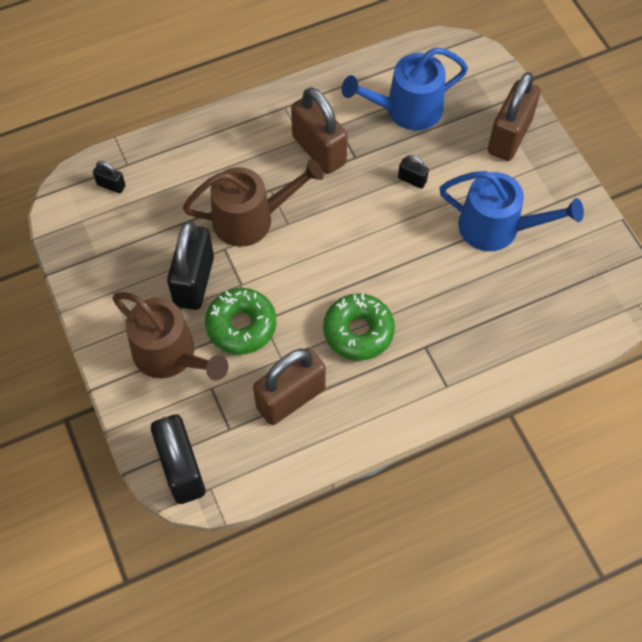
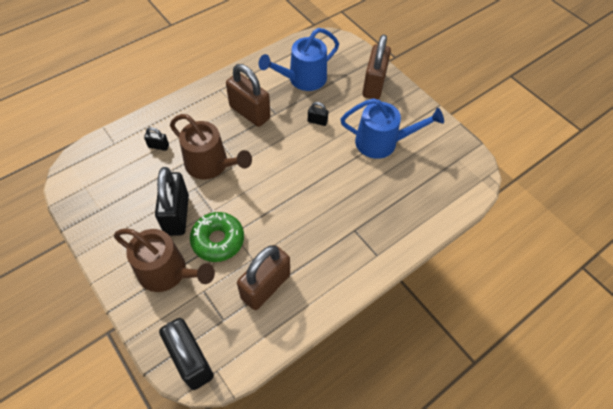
camera: 15 degrees left, 5 degrees down
(111, 185) = (104, 159): black padlock -> black padlock (158, 146)
(250, 219) = (211, 165): brown watering can -> brown watering can turned 60 degrees clockwise
(358, 331) = (304, 228): green donut -> none

